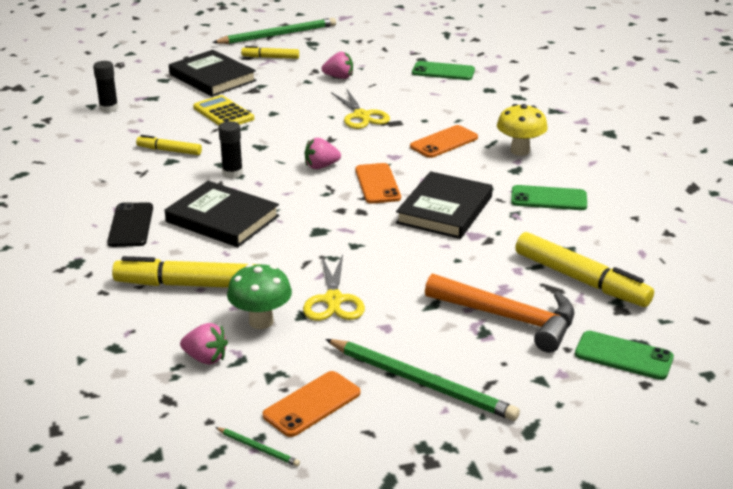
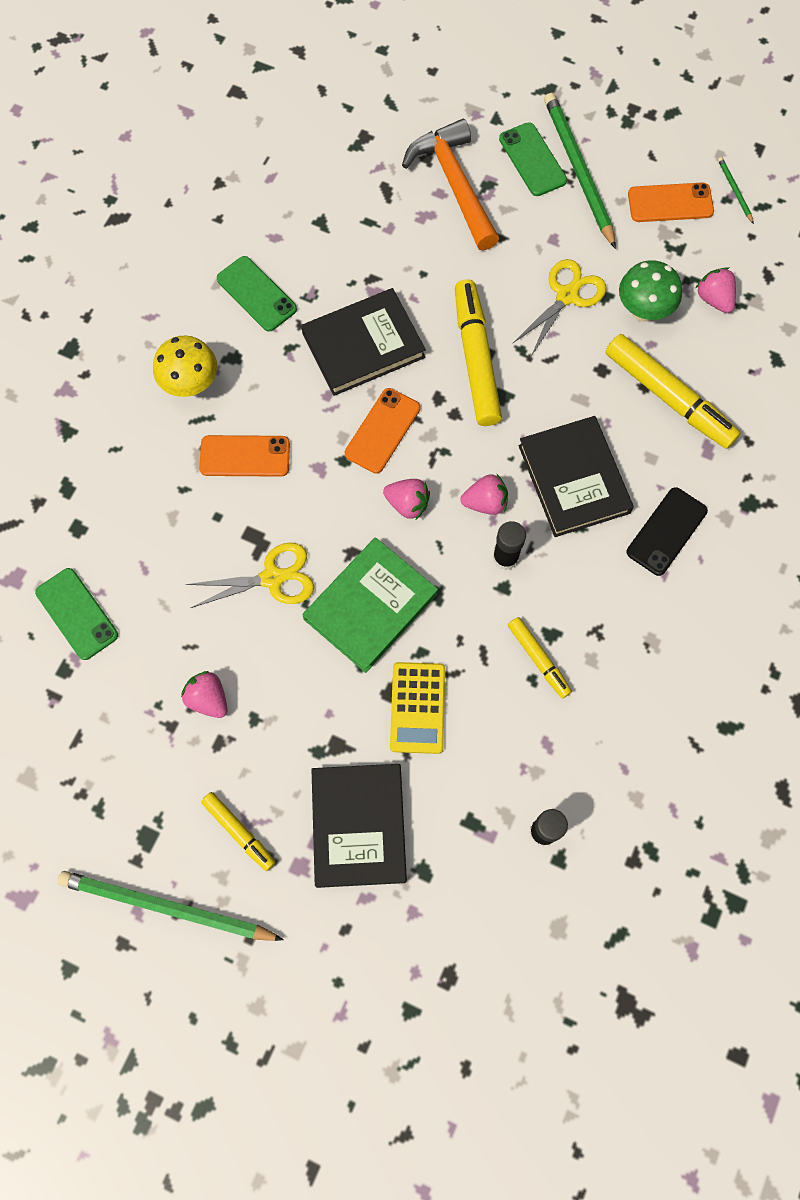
camera: 140 degrees left, 40 degrees up
(272, 186) = (485, 502): none -> pink strawberry
(293, 129) = (370, 606): none -> green book
(361, 116) = (273, 578): yellow scissors -> yellow scissors turned 60 degrees clockwise
(581, 280) = (355, 183): yellow marker -> yellow marker (476, 359)
(623, 356) = (417, 99): green phone -> green phone (532, 160)

